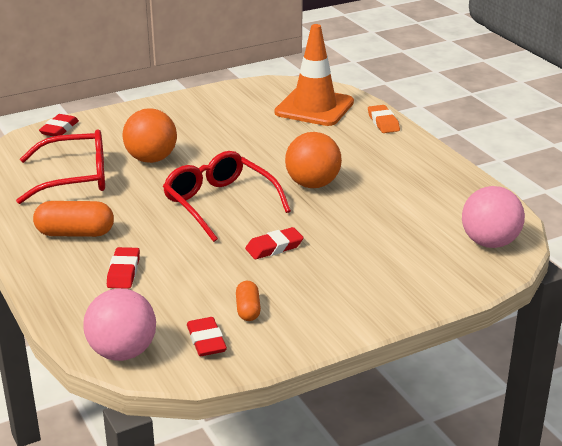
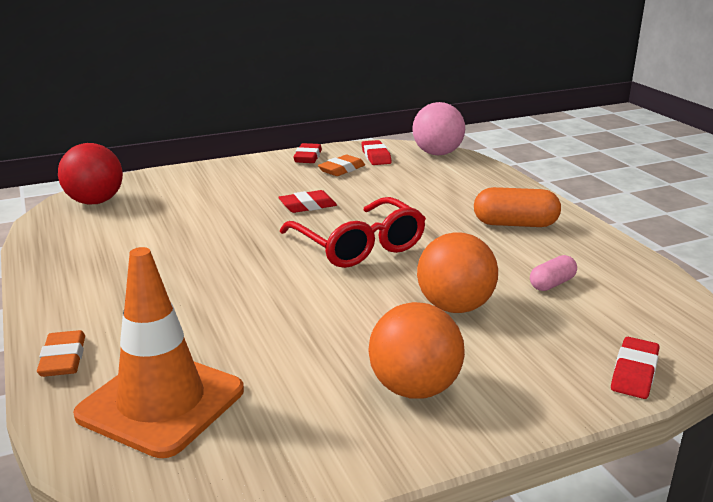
camera: 175 degrees left, 5 degrees down
(75, 178) = (552, 284): red glasses -> pink capsule
(123, 272) = (452, 194): red eraser -> red eraser (308, 157)
(248, 310) = (342, 169): orange capsule -> orange eraser
(312, 184) = (239, 263): orange ball -> orange ball (414, 389)
(489, 243) = (95, 202): pink ball -> red ball

